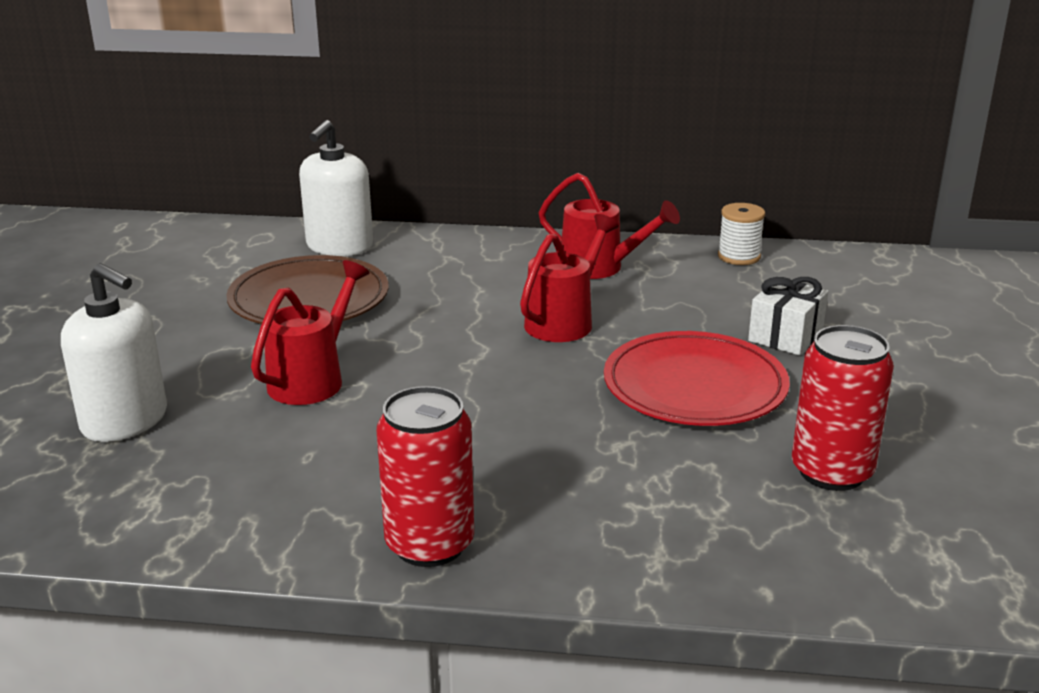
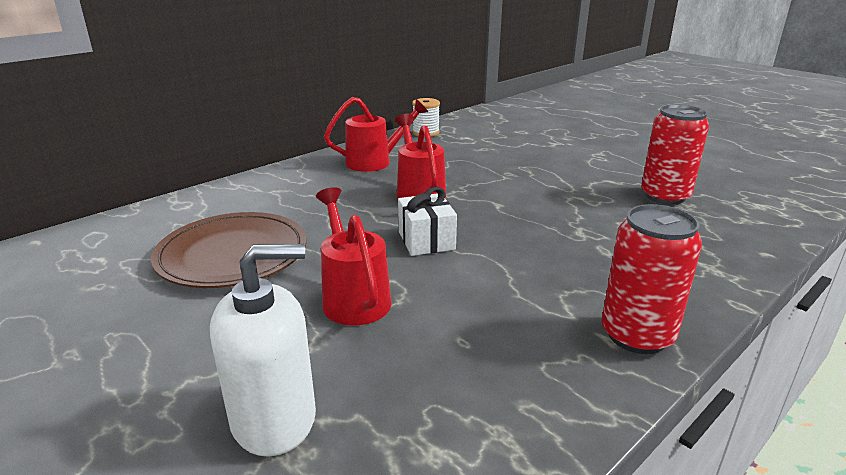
camera: 50 degrees left, 0 degrees up
(339, 246) = (179, 216): white soap dispenser -> none
(694, 386) = (543, 191): red plate -> none
(785, 336) = (522, 155): white gift -> white gift (426, 240)

